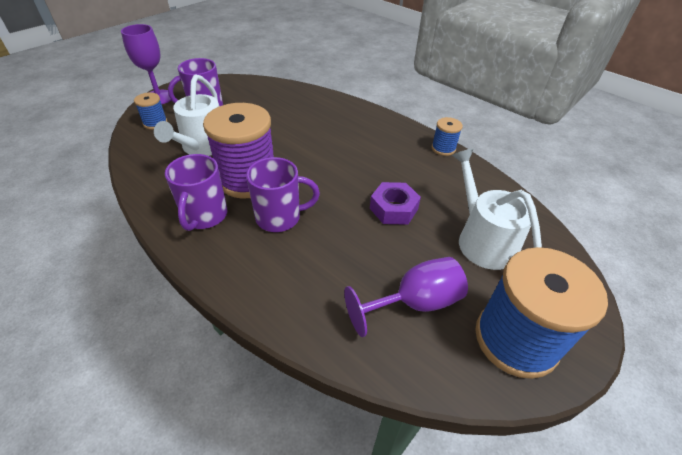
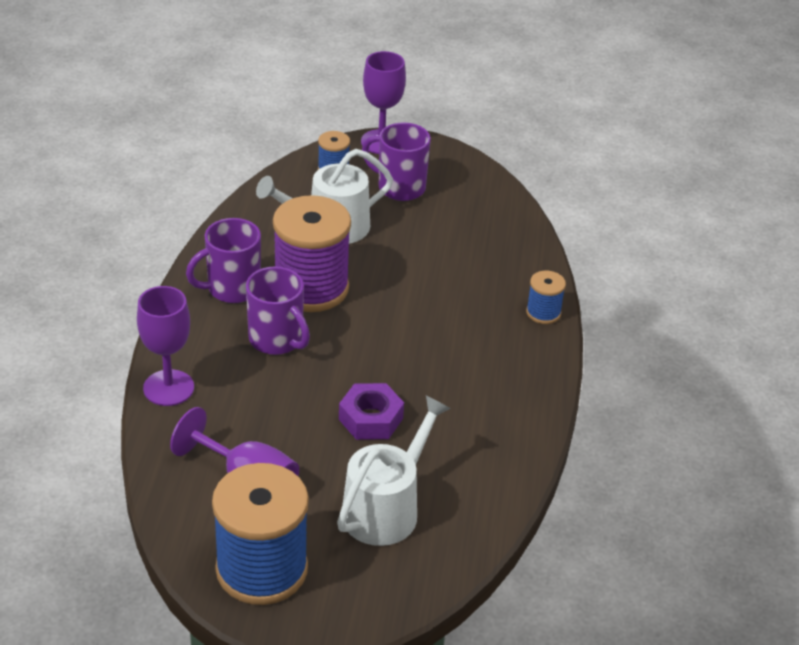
camera: 55 degrees right, 5 degrees down
(272, 304) = (168, 388): none -> purple goblet
(443, 148) = (536, 422): blue spool -> blue spool (543, 313)

